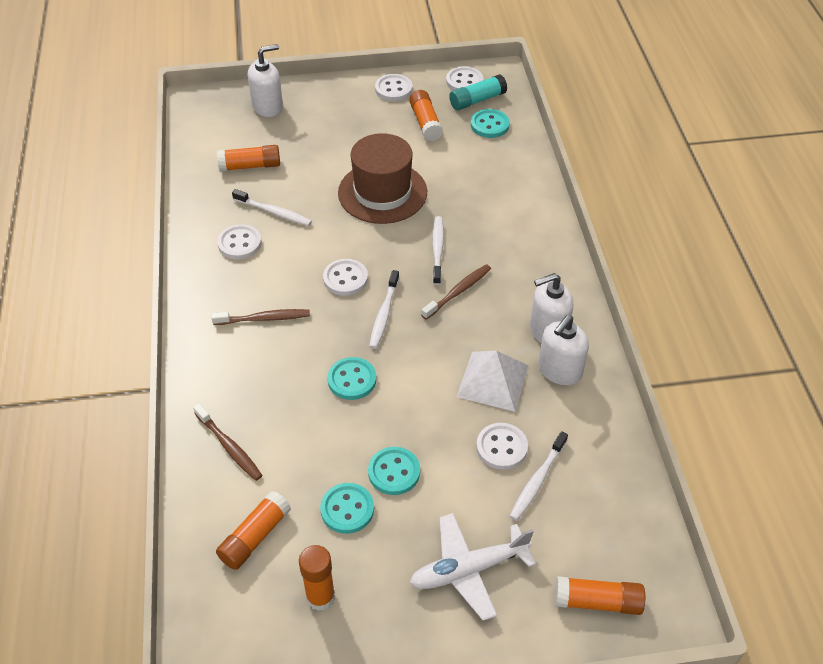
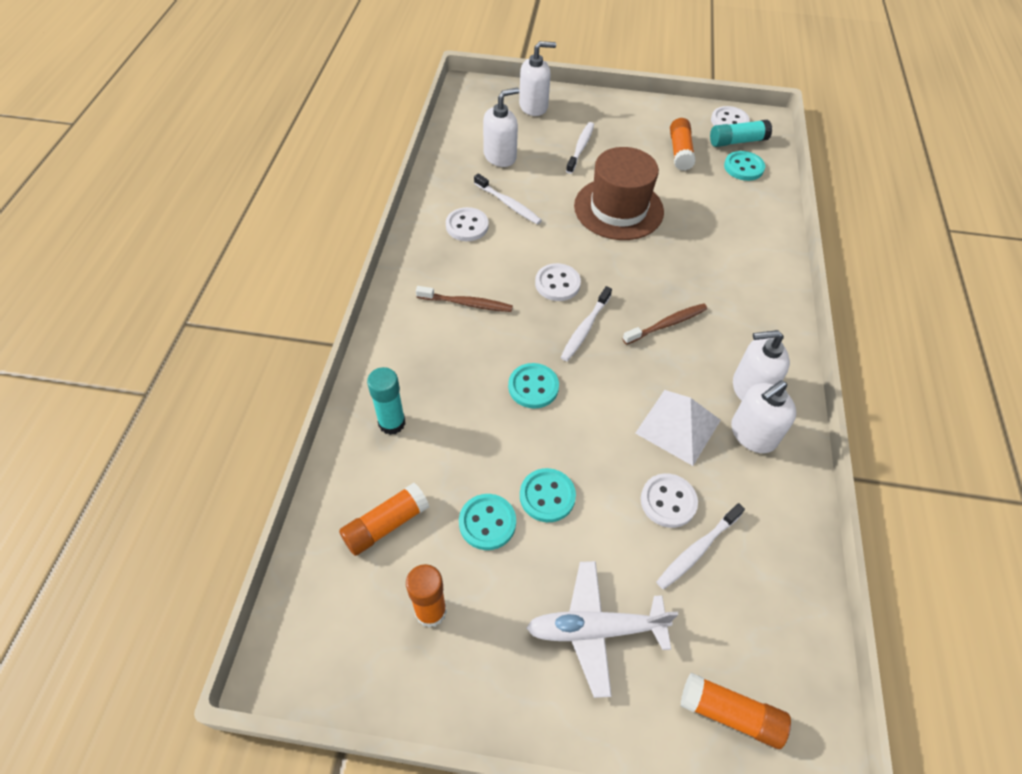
camera: 15 degrees right, 5 degrees up
(229, 447) = (392, 423): brown toothbrush -> turquoise glue stick
(250, 166) = (500, 156): orange glue stick -> white soap dispenser
(393, 89) = (657, 114): white button -> none
(437, 250) = (657, 277): white toothbrush -> white toothbrush (580, 148)

